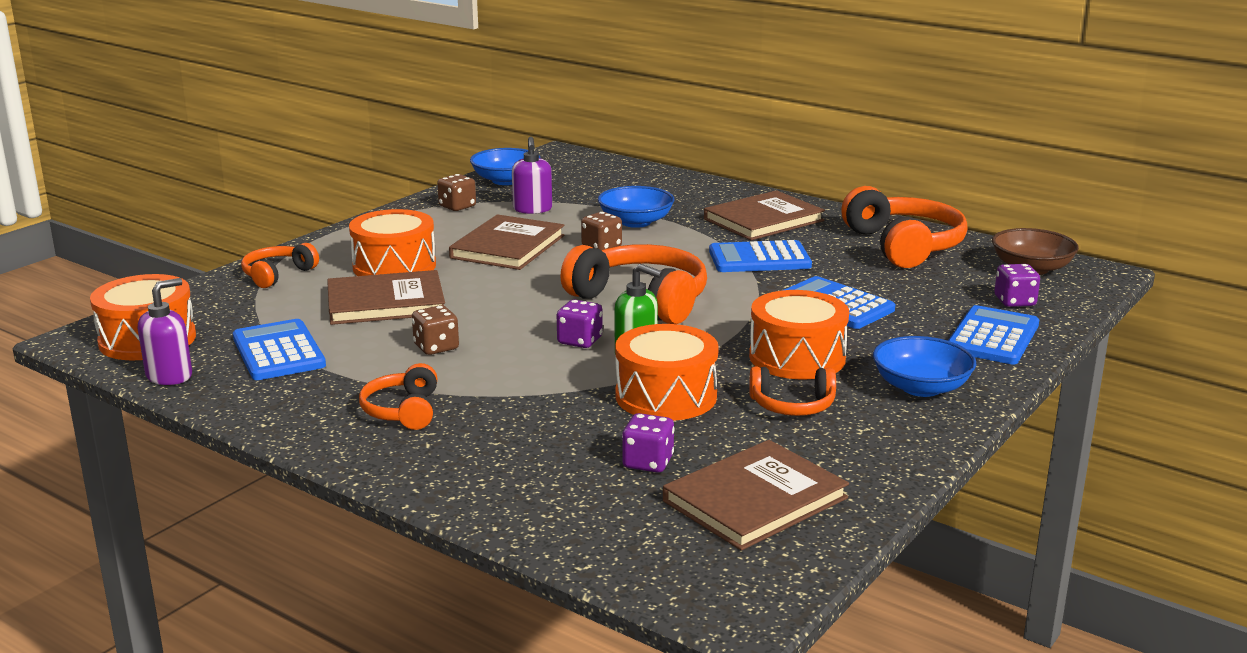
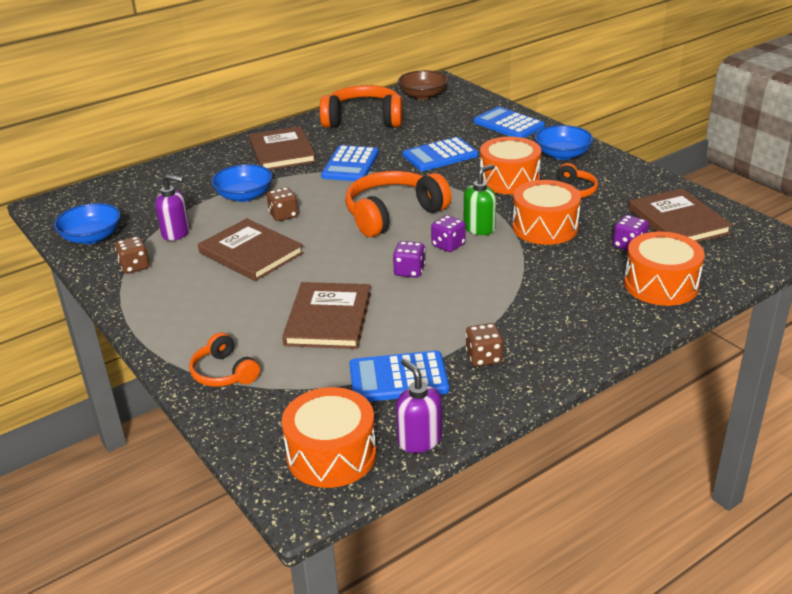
camera: 70 degrees left, 10 degrees up
(394, 266) = (252, 309): orange drum -> orange drum (660, 284)
(403, 411) = (530, 325): orange headphones -> none
(436, 347) = (429, 303): brown dice -> brown dice (484, 357)
(1014, 301) = (465, 109): purple dice -> purple dice (409, 271)

